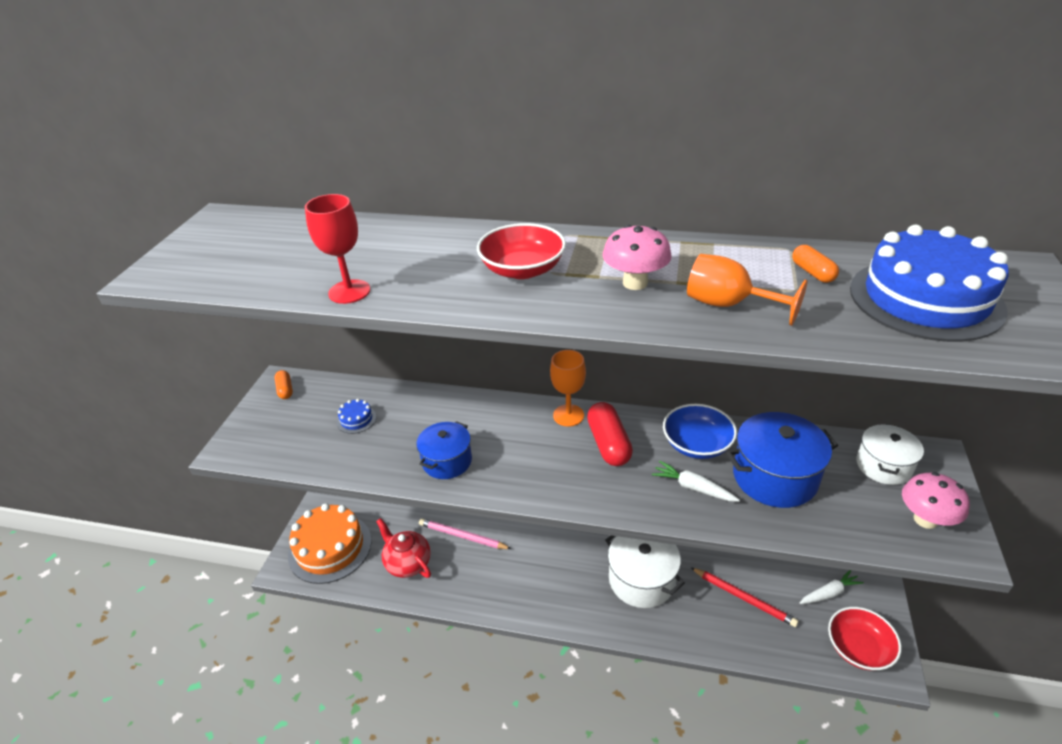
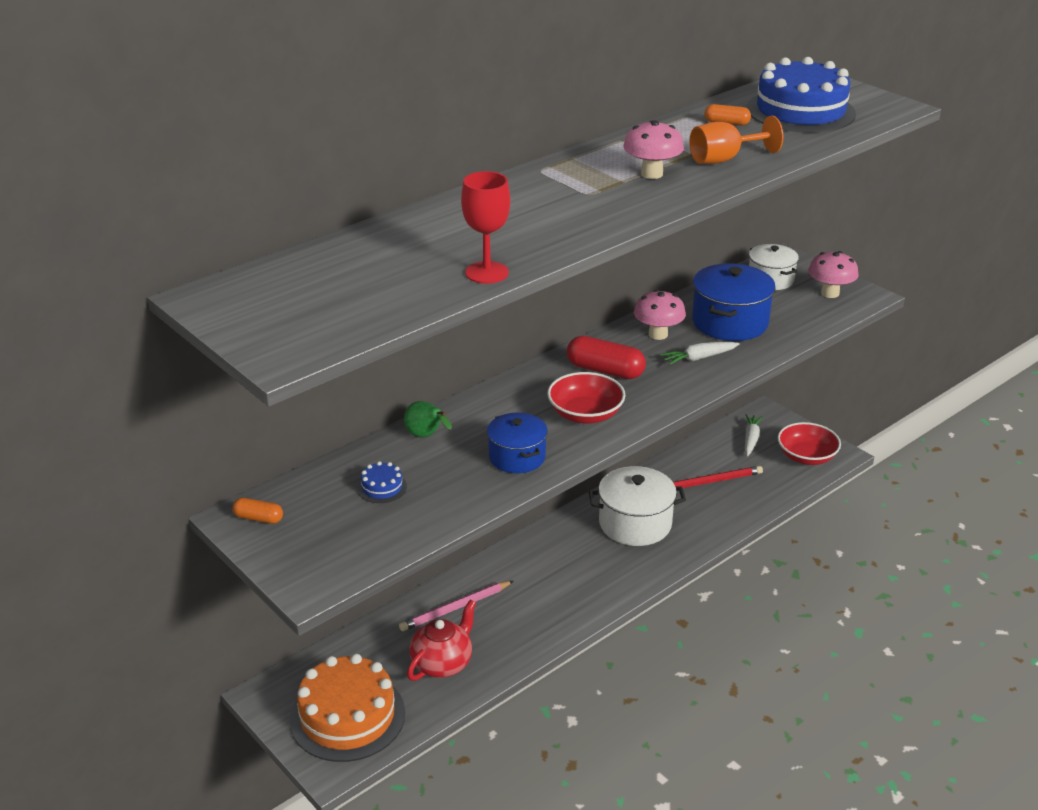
camera: 55 degrees left, 5 degrees down
(407, 563) = (442, 663): red teapot -> red teapot turned 135 degrees clockwise
(432, 405) = (426, 436): none -> green pear
(522, 270) = (567, 201): red bowl -> red bowl (585, 414)
(568, 415) = (545, 373): orange goblet -> none
(697, 444) = (658, 334): blue bowl -> pink mushroom

